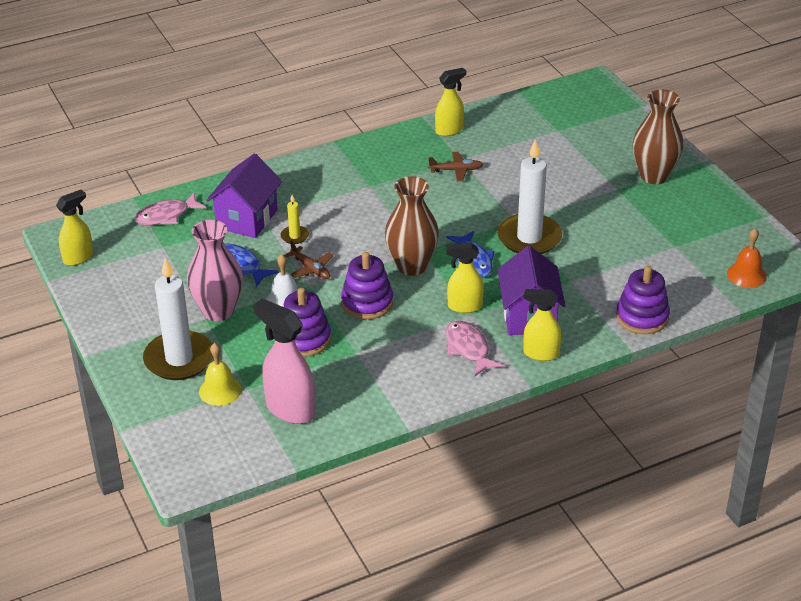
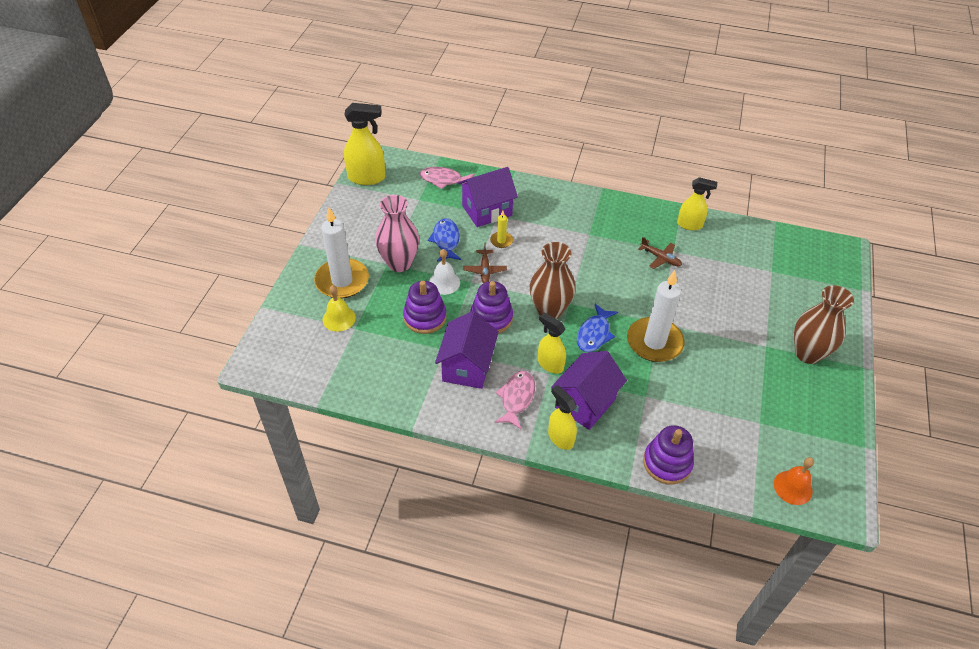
camera: 40 degrees right, 10 degrees up
(78, 257) = (367, 178): yellow spray bottle -> yellow spray bottle, size x1.54
(290, 409) = (361, 360): pink spray bottle -> none
(395, 352) = (467, 367): none -> purple house

